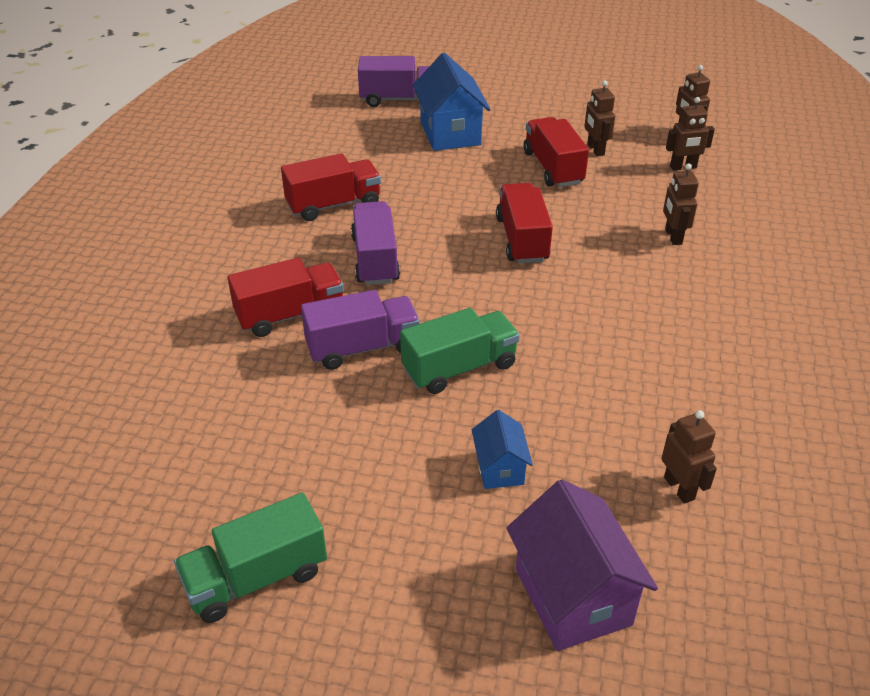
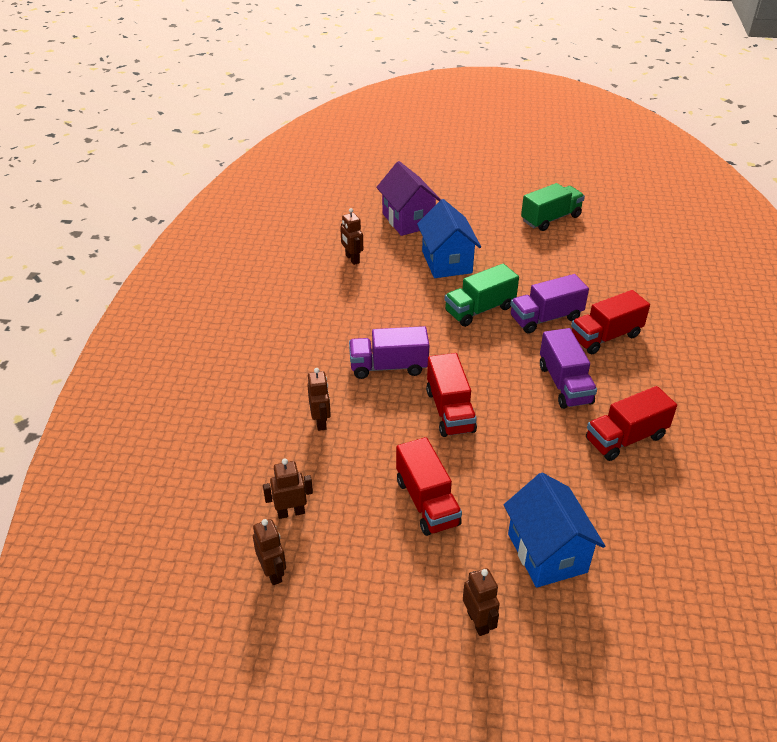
camera: 175 degrees right, 0 degrees up
(399, 99) = (630, 619): purple truck -> purple truck (388, 366)
(499, 468) = (447, 262): blue house -> blue house, size x1.84
(595, 149) = (381, 535): brown robot -> brown robot (478, 622)

